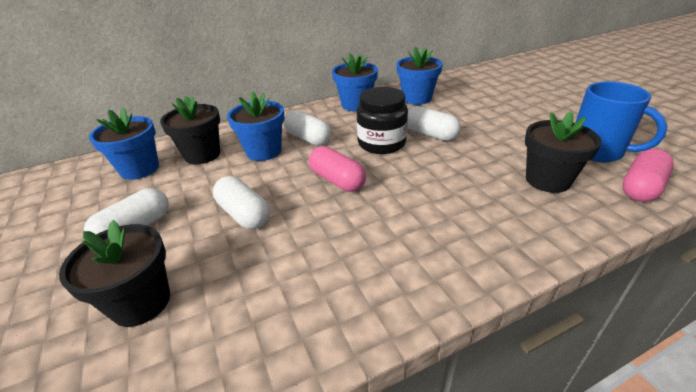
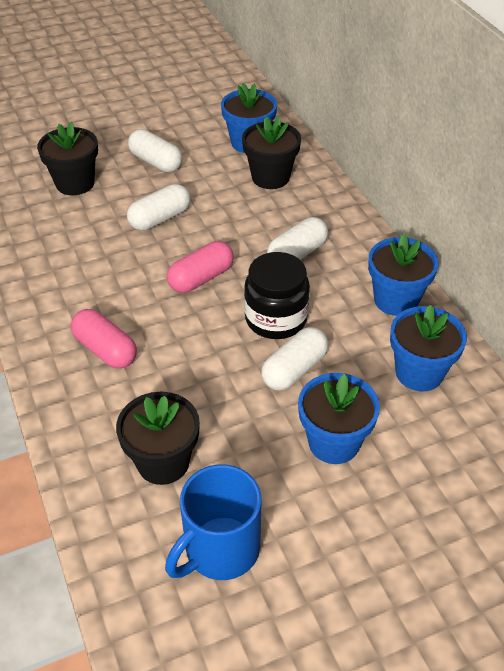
camera: 90 degrees right, 10 degrees up
(264, 151) = (271, 220): blue flower pot -> blue flower pot (334, 442)
(641, 187) = (126, 555): pink capsule -> pink capsule (105, 350)

